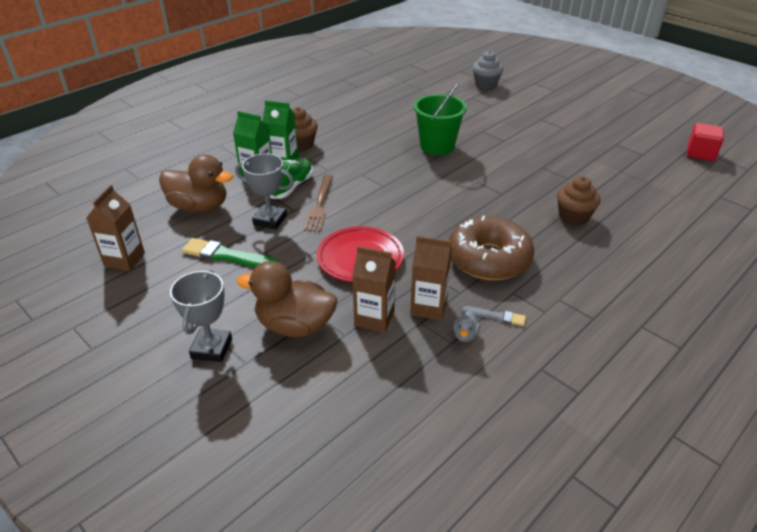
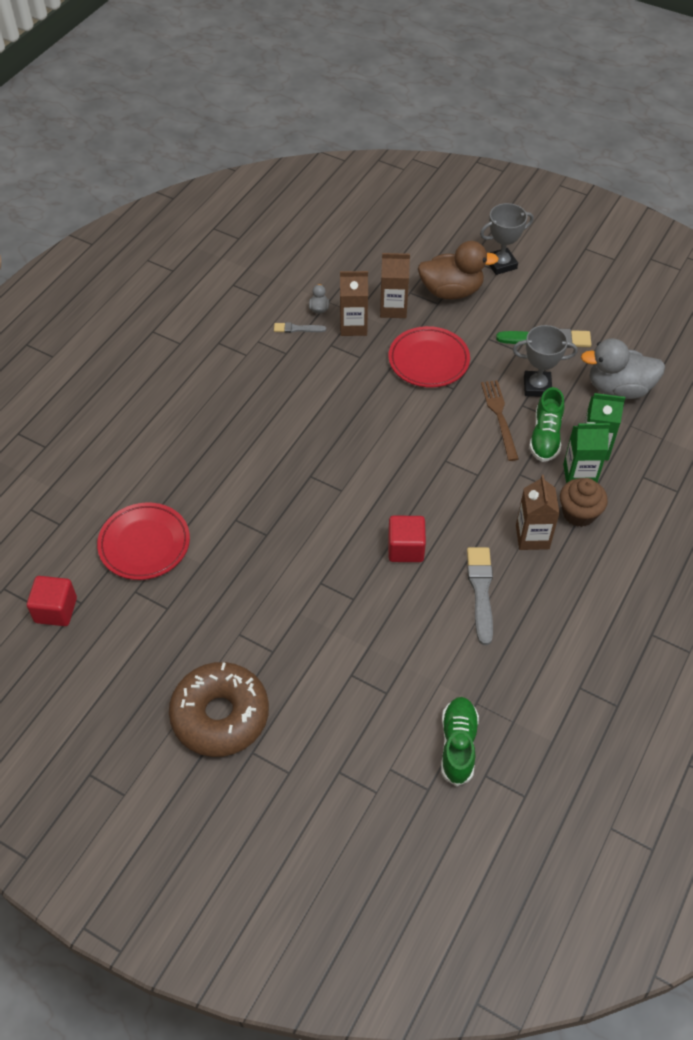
camera: 165 degrees right, 15 degrees up
(124, 260) = (632, 318): brown carton -> brown carton (532, 537)
(199, 207) = (618, 389): brown duck -> grey duck
(212, 348) = (501, 264): grey trophy -> grey trophy turned 75 degrees clockwise
(394, 123) = (480, 591): none -> grey brush
(437, 79) = (458, 745): none -> green shoe
(437, 146) = (405, 548): green bucket -> red cube
(486, 84) = (371, 746): grey cupcake -> none
(488, 259) = (311, 383): brown donut -> brown donut (220, 715)
(573, 217) = (230, 455): brown cupcake -> none
(641, 175) = (144, 544): none -> red plate

